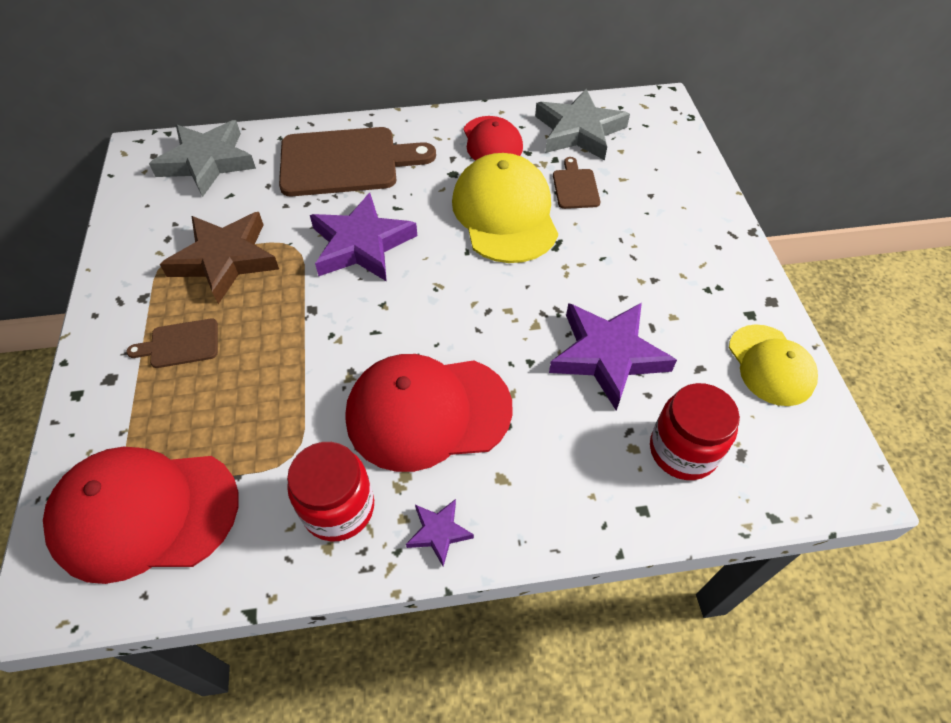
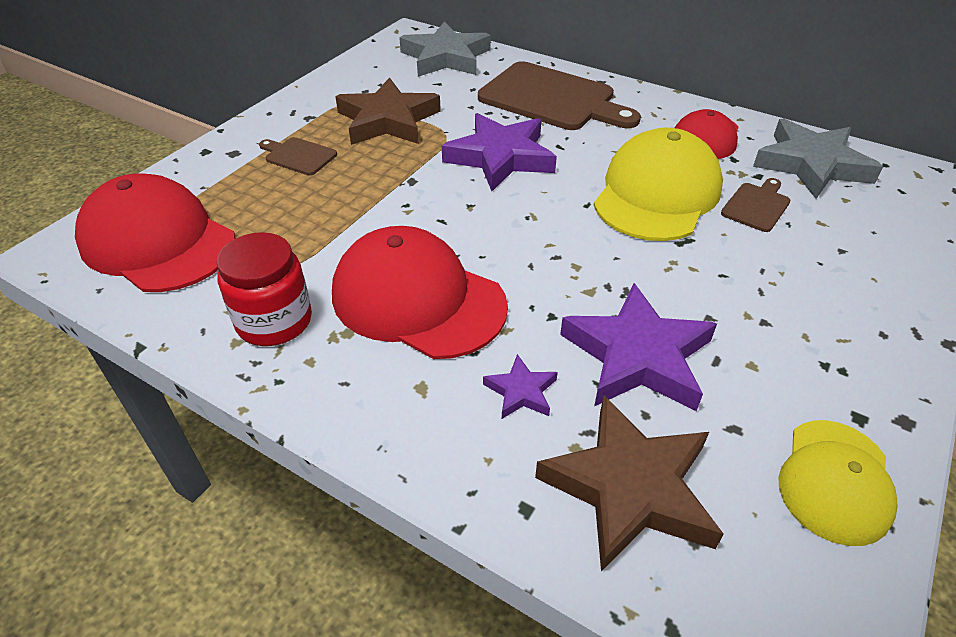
camera: 40 degrees right, 10 degrees down
(439, 532) = (324, 390): purple star -> purple star (521, 391)
(683, 450) = (630, 488): red jar -> brown star

